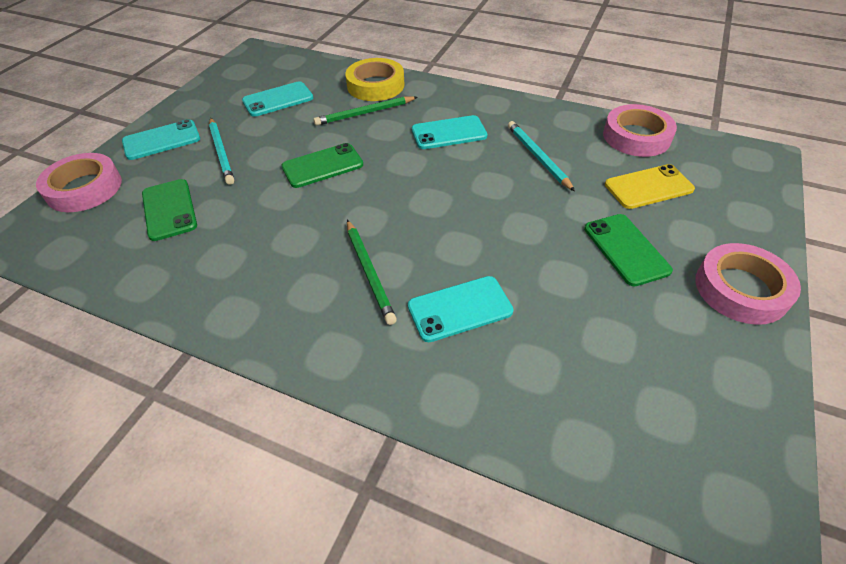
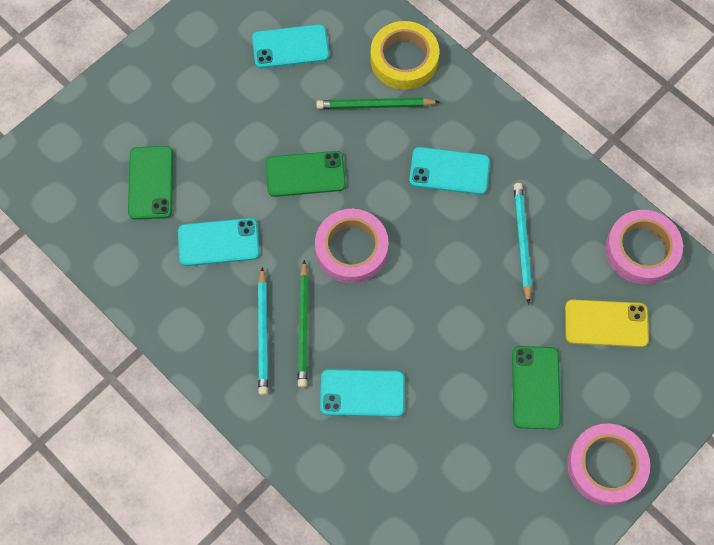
camera: 20 degrees right, 20 degrees up
(84, 188) = (78, 123): pink tape -> pink tape (351, 249)
(161, 140) = (158, 74): turquoise phone -> turquoise phone (218, 242)
(221, 152) = (213, 116): turquoise pencil -> turquoise pencil (263, 333)

